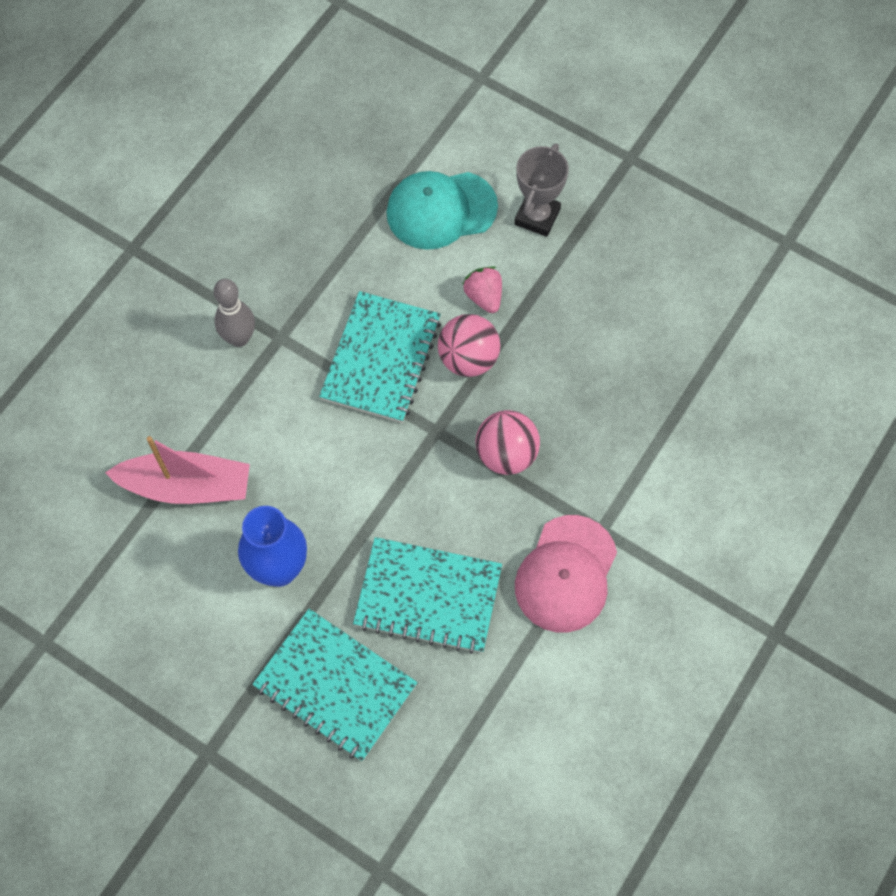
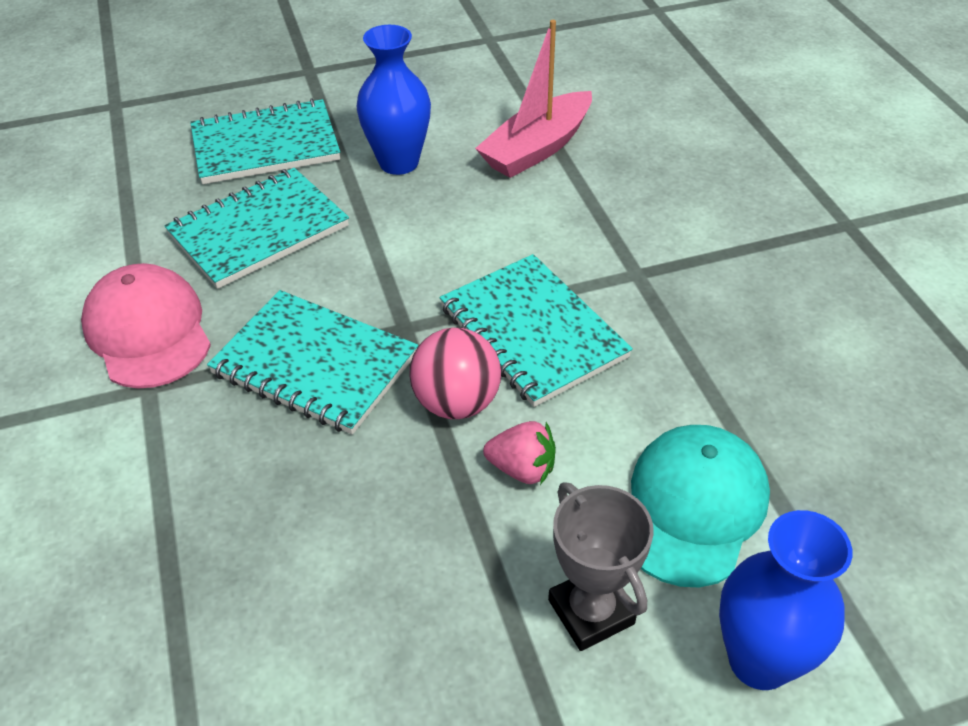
camera: 130 degrees right, 20 degrees down
(239, 338) = (663, 245): grey bowling pin -> none
(502, 143) = (759, 660): none -> blue vase
(506, 454) = (315, 364): pink ball -> turquoise notebook

